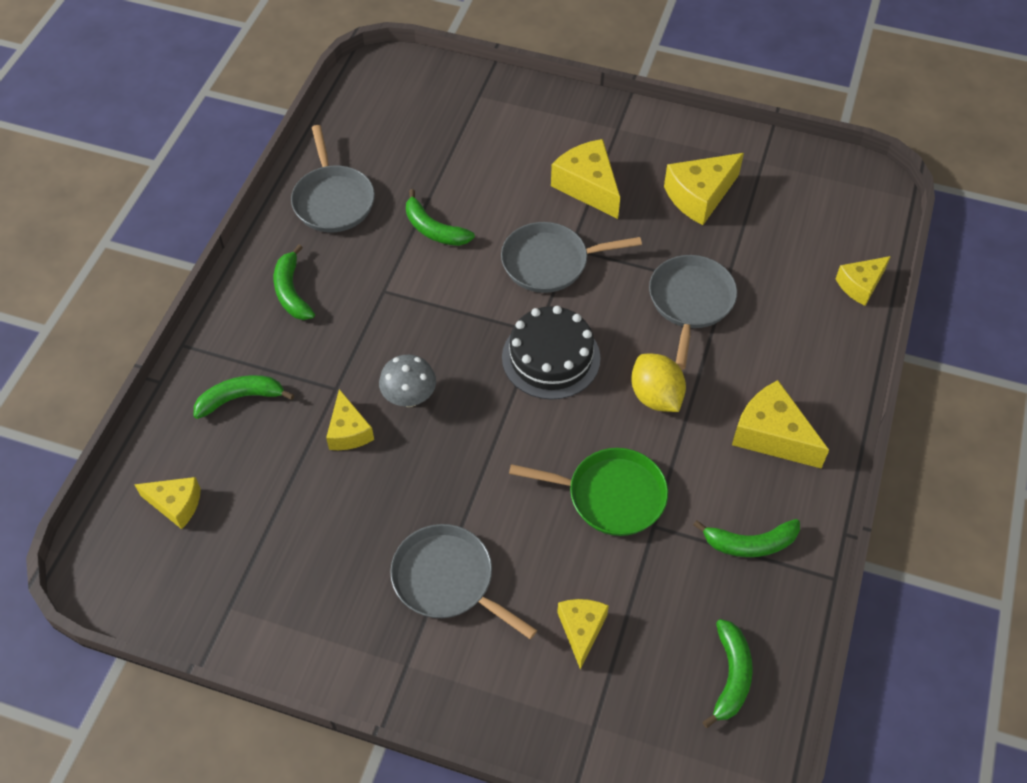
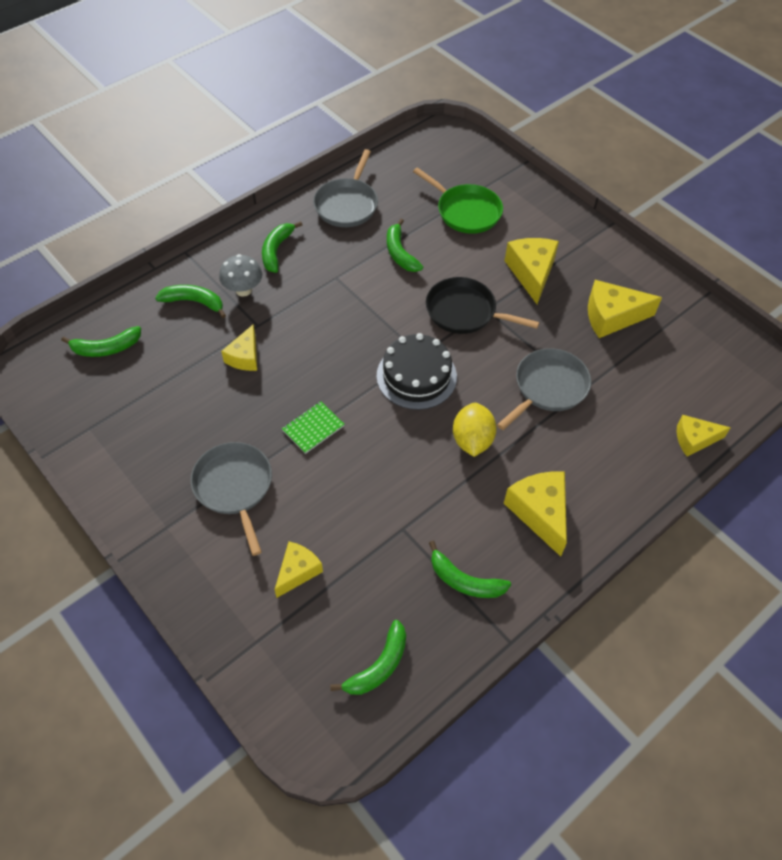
camera: 30 degrees right, 0 degrees up
(176, 504) = (106, 348): yellow cheese -> green banana
(409, 397) = (300, 355): grey mushroom -> grey mushroom (243, 290)
(484, 470) = (313, 428): none -> green notebook
(549, 262) = (464, 311): grey pan -> black pan
(611, 495) = (388, 491): green pan -> green pan (466, 211)

